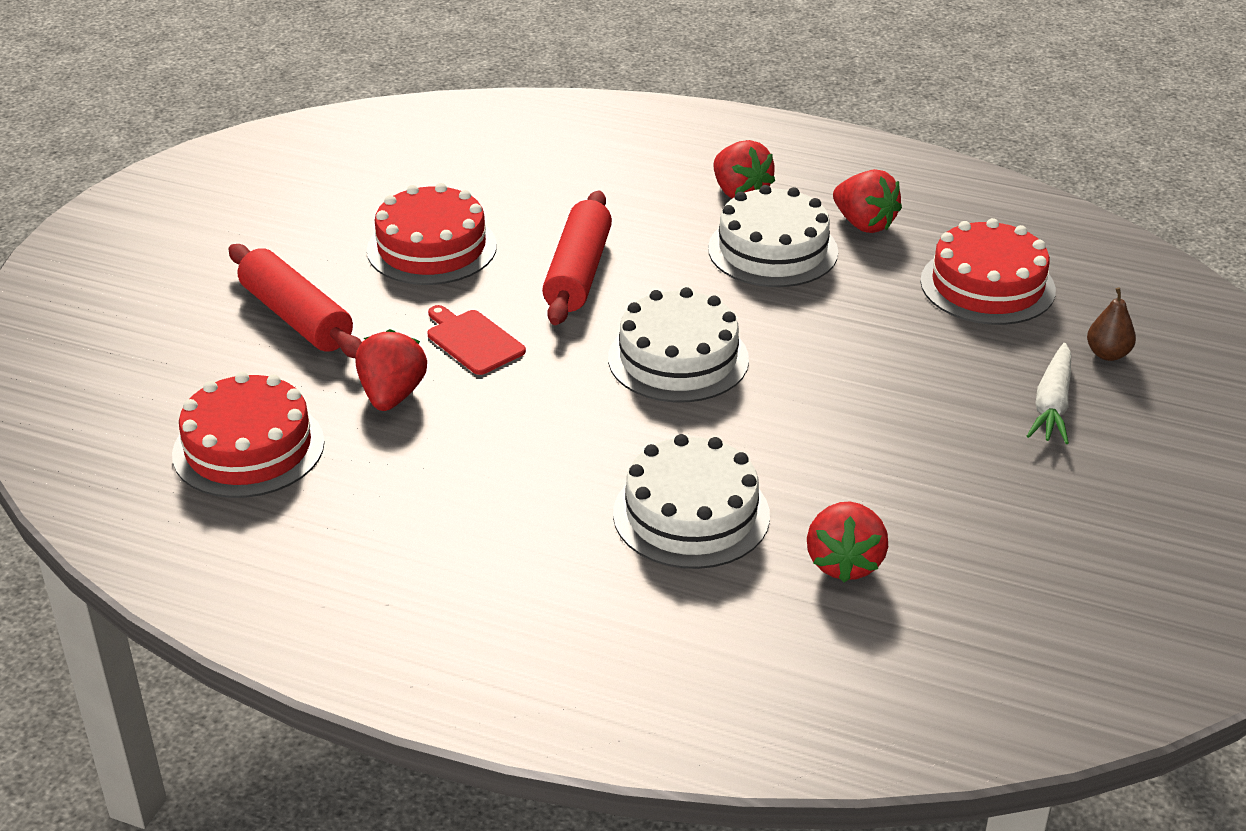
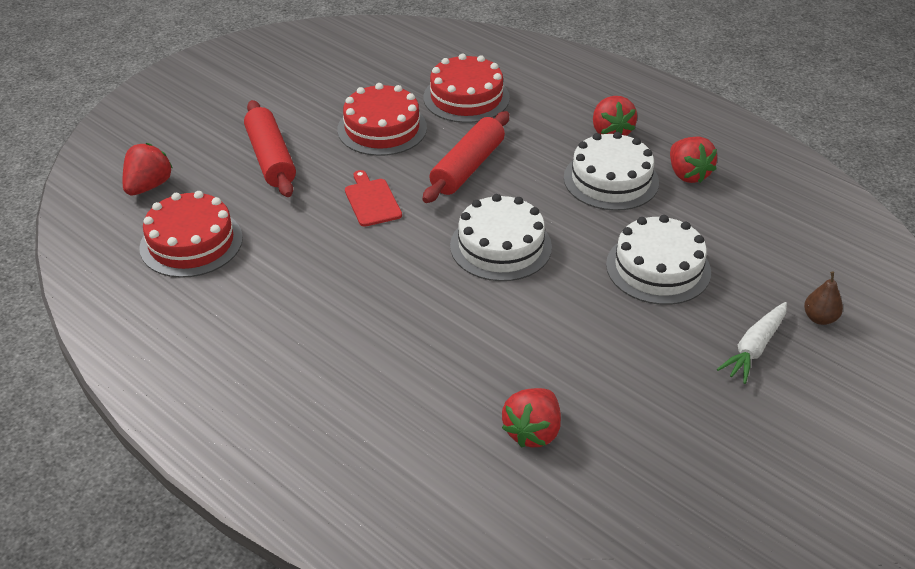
camera: 20 degrees right, 5 degrees up
(392, 395) = (299, 227): red strawberry -> red strawberry (148, 186)
(691, 514) = (446, 365): white cake -> white cake (658, 268)
(987, 285) = (755, 242): red cake -> red cake (466, 97)

